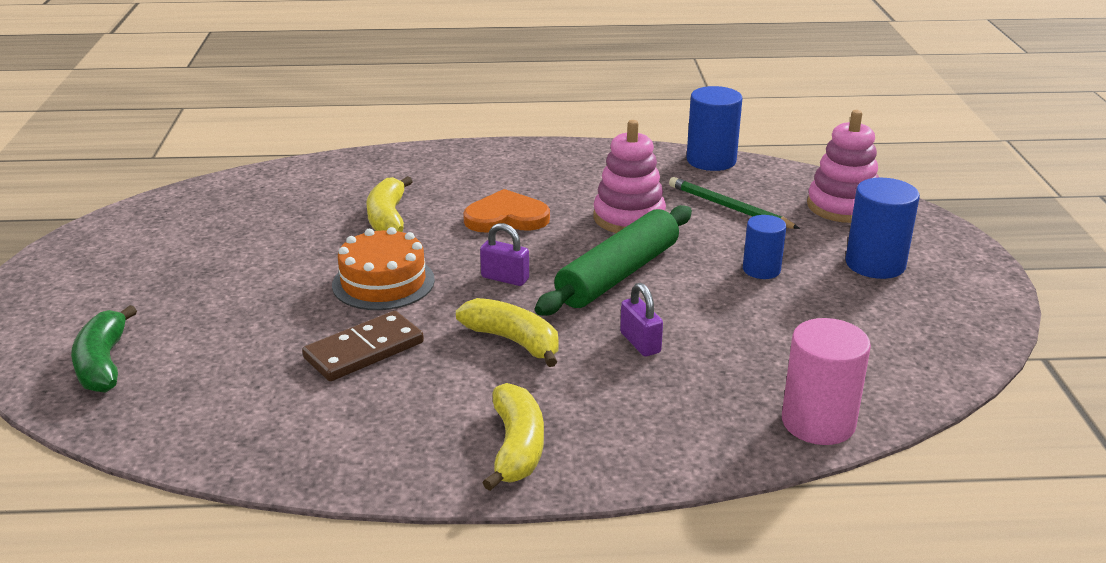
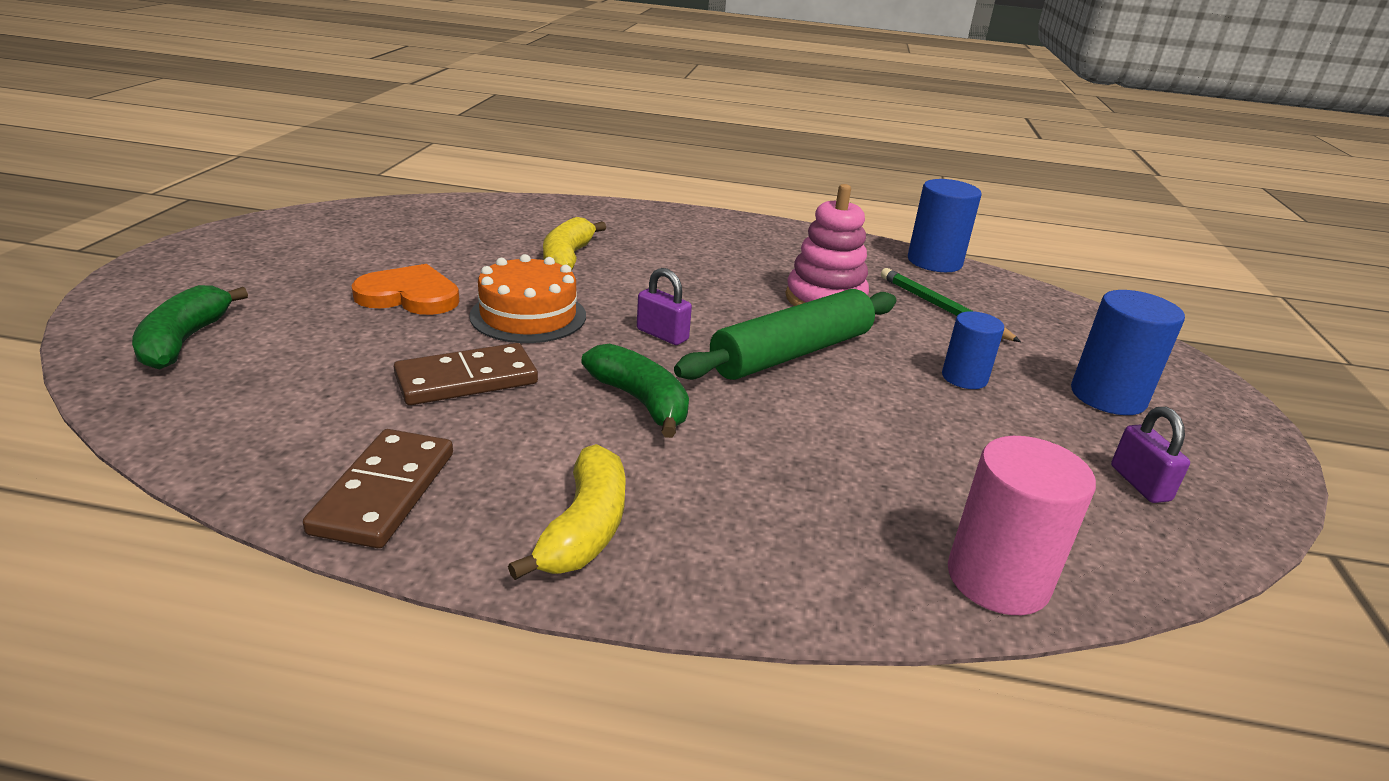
camera: 10 degrees right, 0 degrees up
(353, 452) = (384, 492): none -> brown domino
(506, 217) = (691, 277): orange heart -> orange heart (409, 296)
(513, 341) = (640, 401): yellow banana -> green banana
(640, 343) = (791, 432): purple padlock -> purple padlock (1139, 483)
(842, 206) = (1076, 329): pink stacking toy -> none

